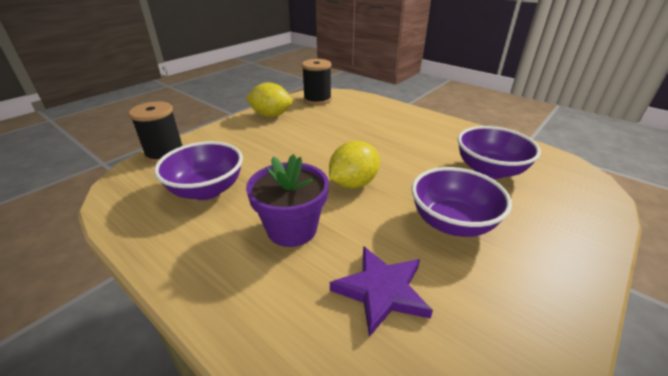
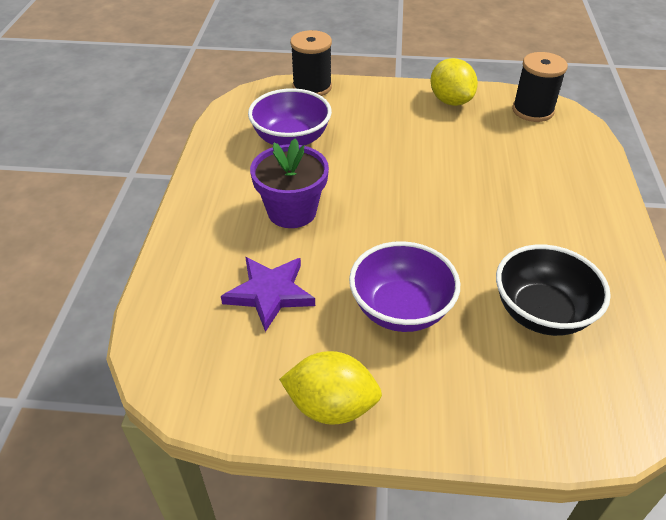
camera: 55 degrees right, 10 degrees up
(353, 183) = (393, 217): yellow lemon -> yellow lemon (331, 406)
(489, 170) = (541, 313): purple bowl -> black bowl

